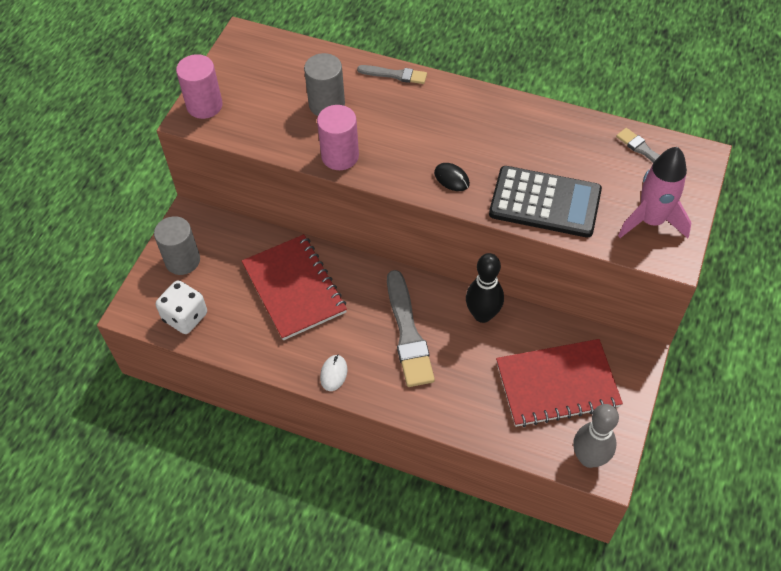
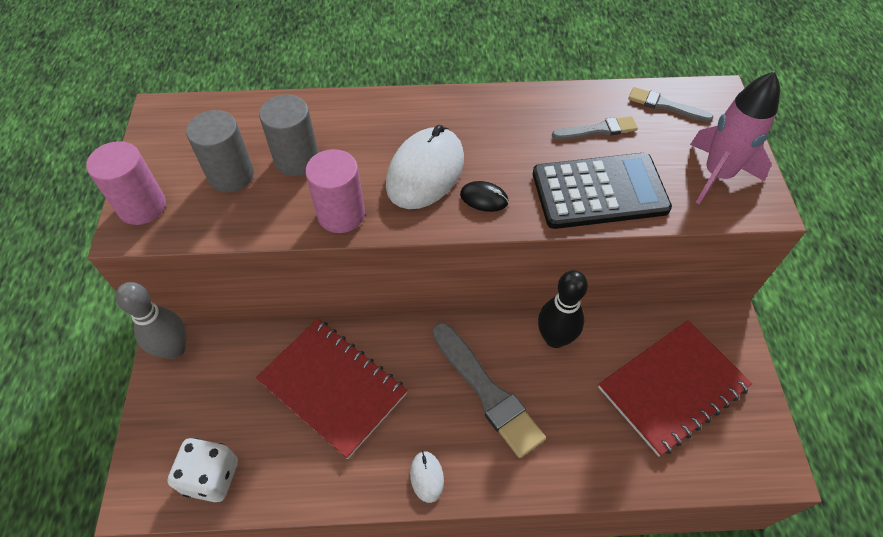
camera: 25 degrees left, 0 degrees up
(182, 260) = (180, 404): grey cylinder -> grey cylinder (231, 175)
(394, 75) = (360, 104): grey brush -> grey brush (597, 130)
(417, 144) = (425, 172): none -> white mouse
(589, 458) = (752, 461): grey bowling pin -> grey bowling pin (174, 349)

